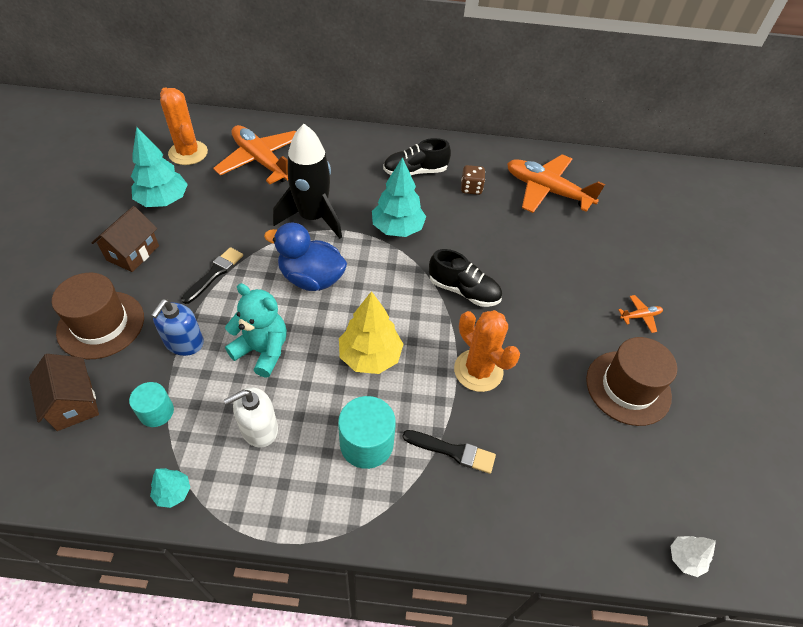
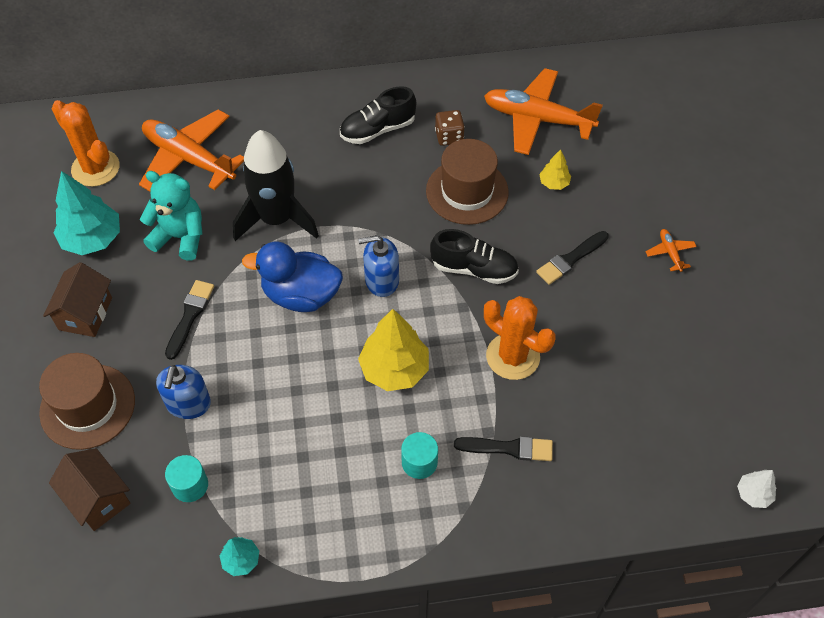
camera: 10 degrees left, 5 degrees up
(259, 429) = (304, 475): white soap dispenser -> none
(262, 350) = (277, 391): turquoise teddy bear -> turquoise teddy bear (180, 237)
(366, 443) = (419, 462): turquoise cylinder -> turquoise cylinder, size x0.64
(382, 282) = (381, 280): none -> blue soap dispenser
(397, 228) = (379, 210): turquoise tree -> none
(549, 240) = (554, 183): none -> yellow tree
(550, 302) = (570, 259): none -> black brush
(628, 387) = (671, 336): brown hat -> brown hat (467, 191)
(640, 316) = (670, 253): orange plane -> orange plane turned 75 degrees counterclockwise

